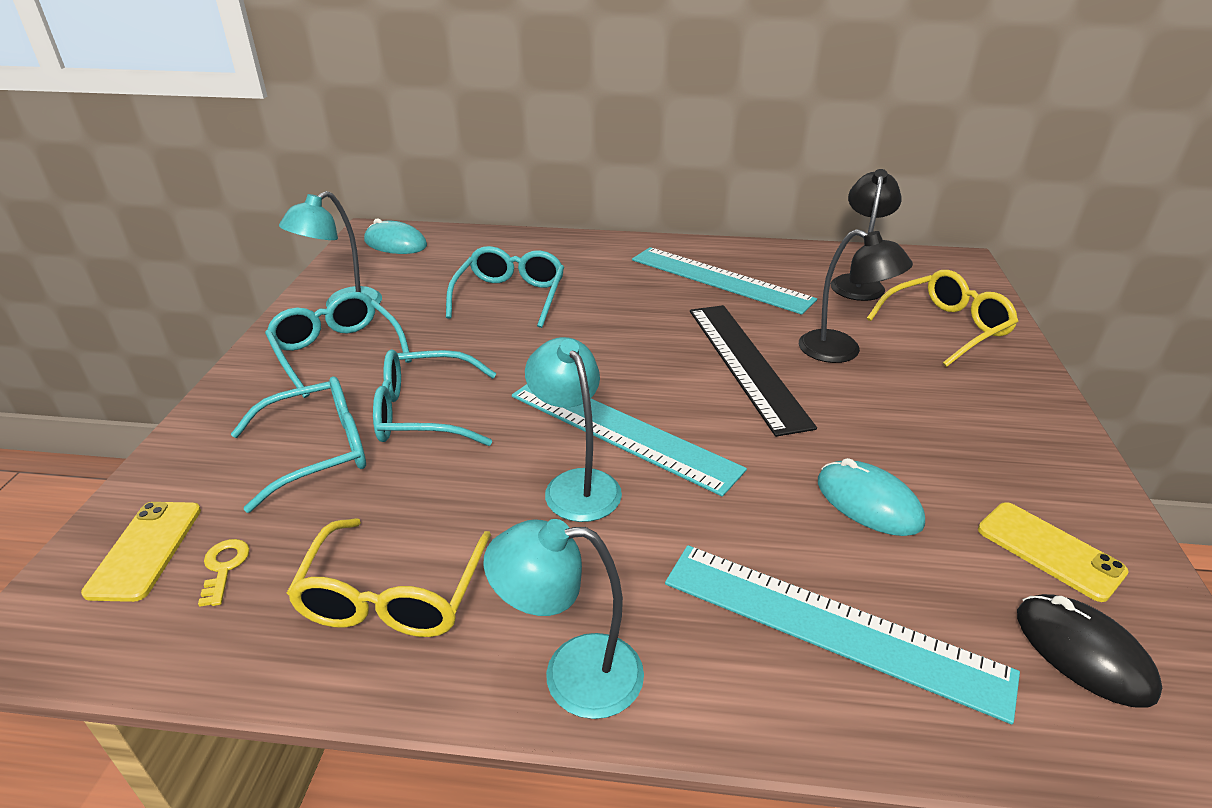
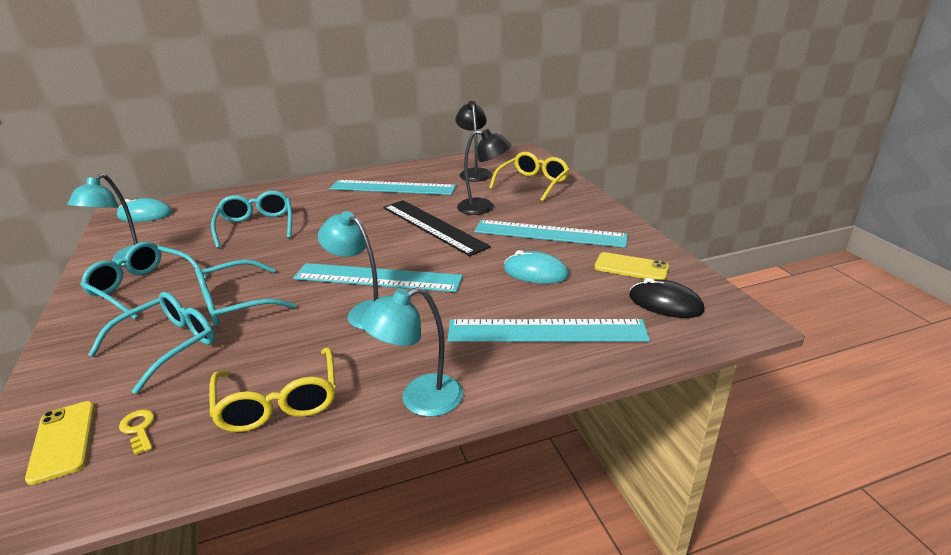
camera: 25 degrees left, 5 degrees down
(929, 434) = (549, 234): none -> turquoise ruler

